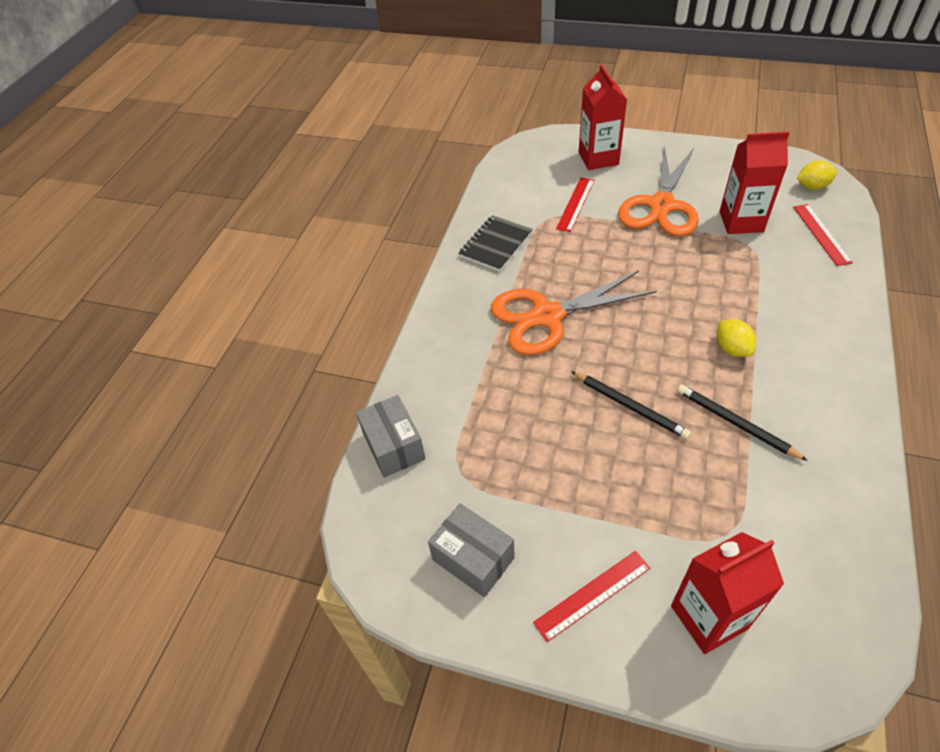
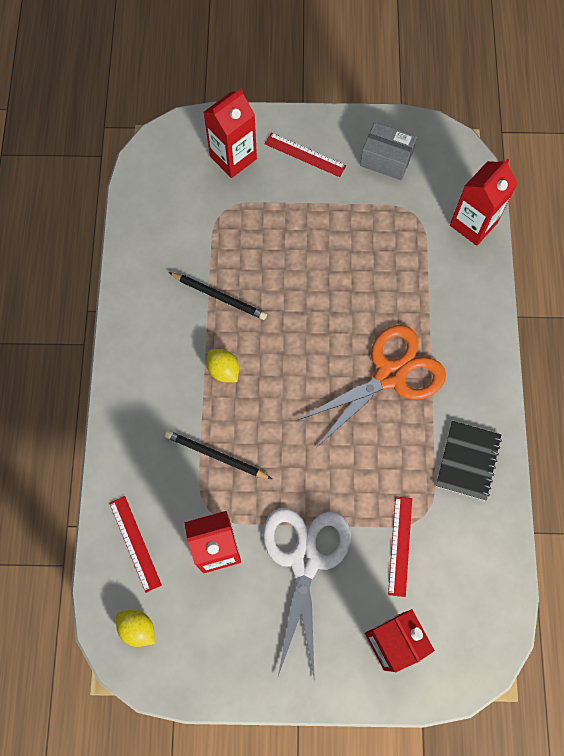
camera: 160 degrees right, 20 degrees up
(393, 446) = (473, 224): grey box -> red carton
(592, 595) = (305, 154): red ruler -> red ruler turned 75 degrees clockwise
(630, 406) = (301, 295): black pencil -> black pencil (216, 456)
(661, 205) = (304, 561): orange scissors -> white scissors
(812, 186) = (138, 628): yellow lemon -> yellow lemon turned 60 degrees clockwise

